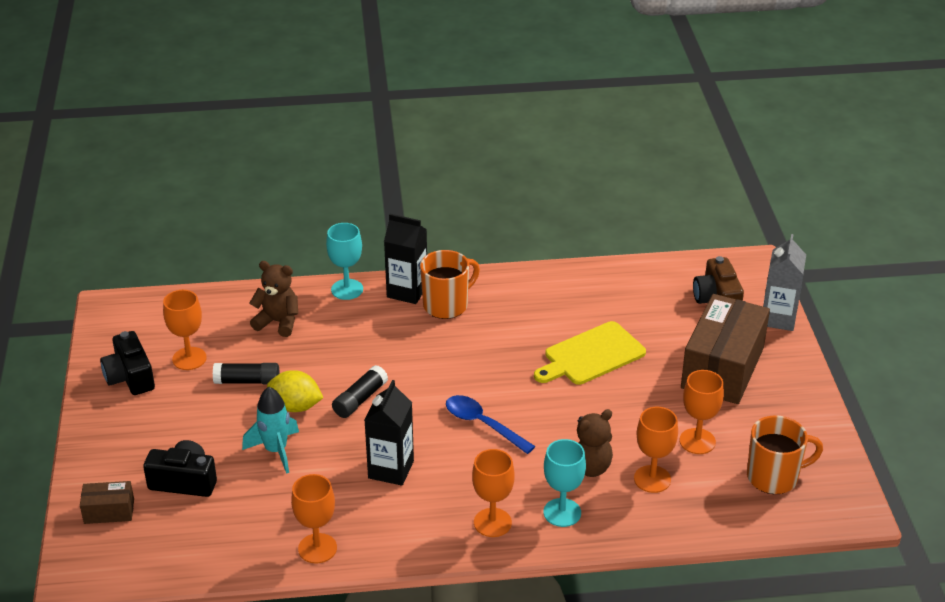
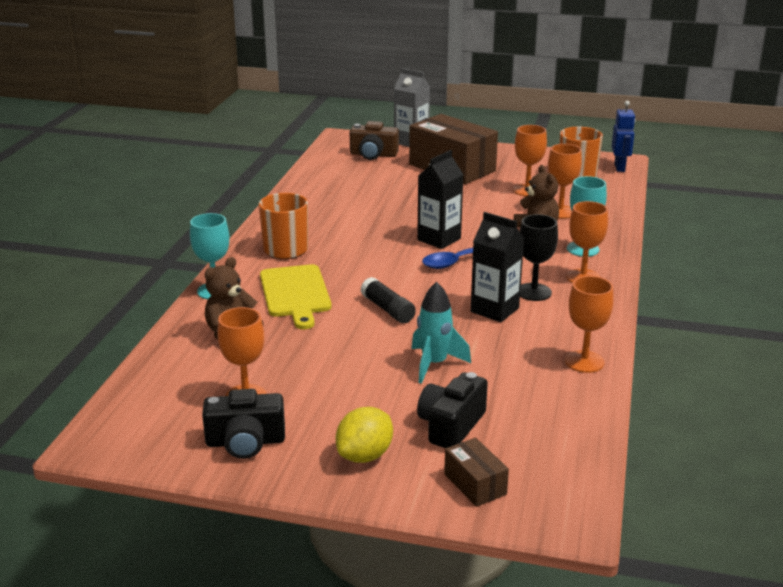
camera: 70 degrees left, 10 degrees down
(109, 511) = (475, 484): brown box -> brown box turned 45 degrees counterclockwise
(247, 381) = (314, 365): black glue stick -> none
(296, 406) = (374, 344): yellow lemon -> yellow lemon (365, 455)
(407, 291) = (247, 263): black carton -> black carton (439, 239)
(441, 490) = (534, 292): none -> black goblet
(591, 355) = (403, 206): yellow cutting board -> yellow cutting board (295, 293)
(830, 513) = (620, 168): none -> blue robot

